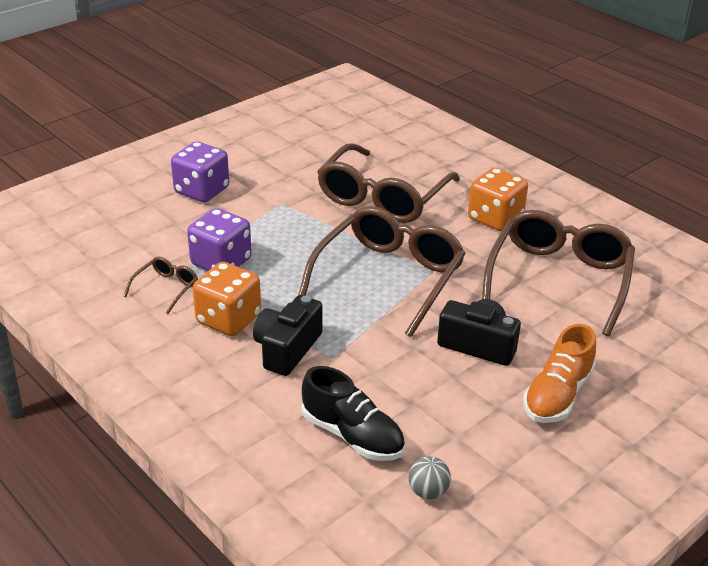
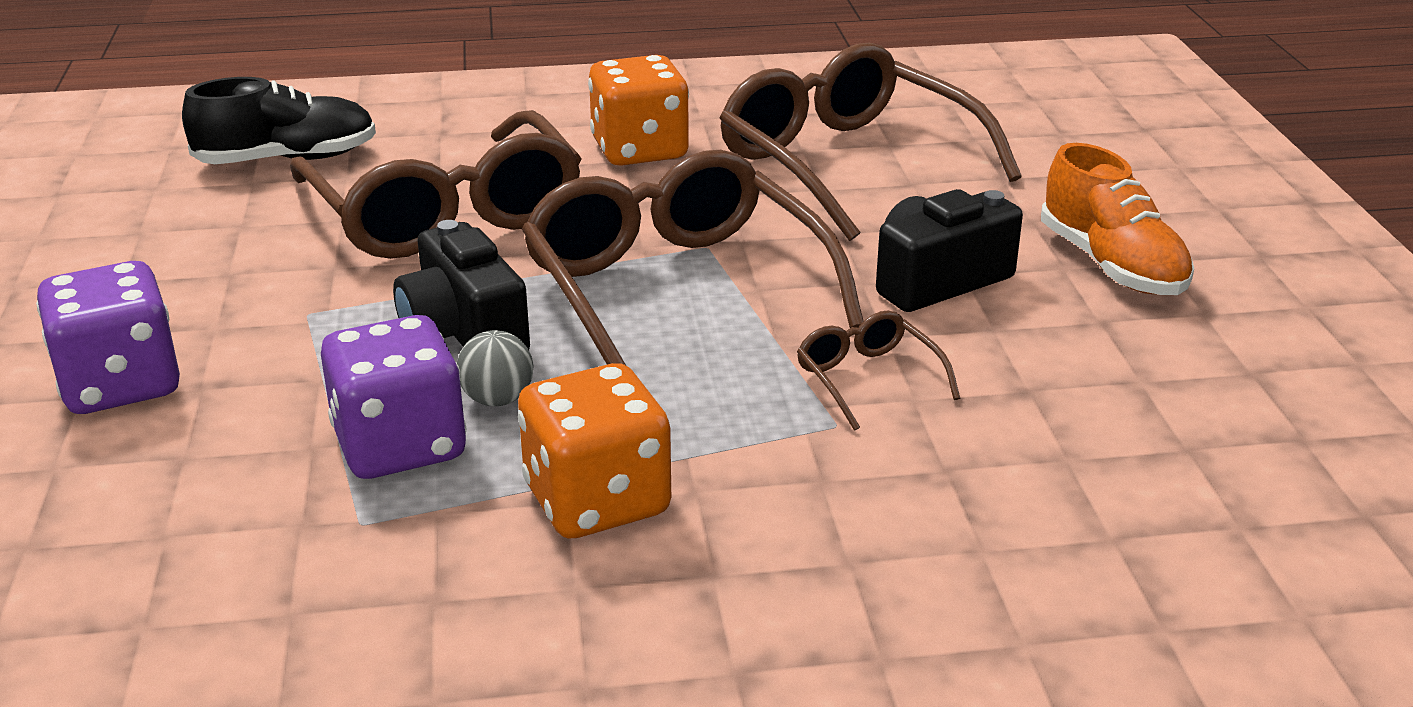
camera: 55 degrees left, 5 degrees down
(166, 288) = (396, 547): brown glasses -> brown glasses (868, 379)
(287, 349) = (762, 464): black camera -> black camera (464, 331)
(352, 435) = (1065, 480): black shoe -> black shoe (287, 159)
(428, 491) = (1258, 456): grey ball -> grey ball (497, 399)

